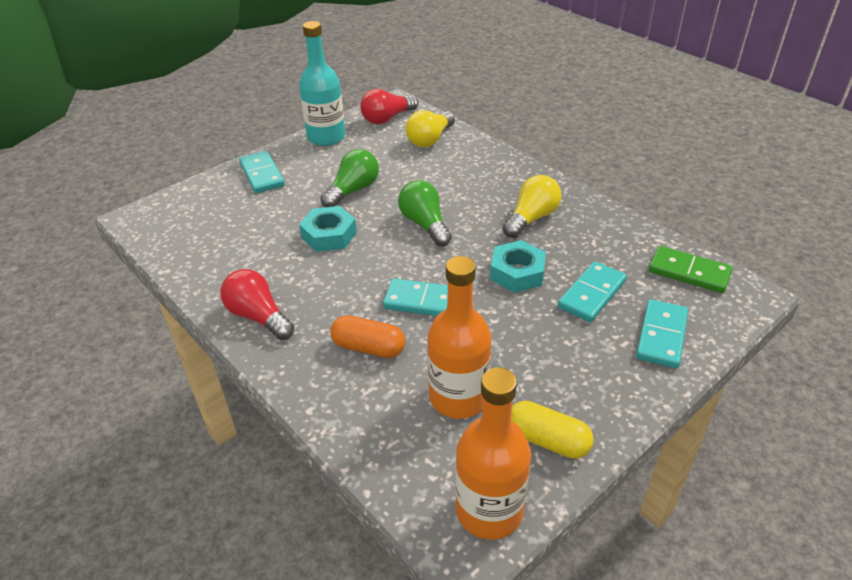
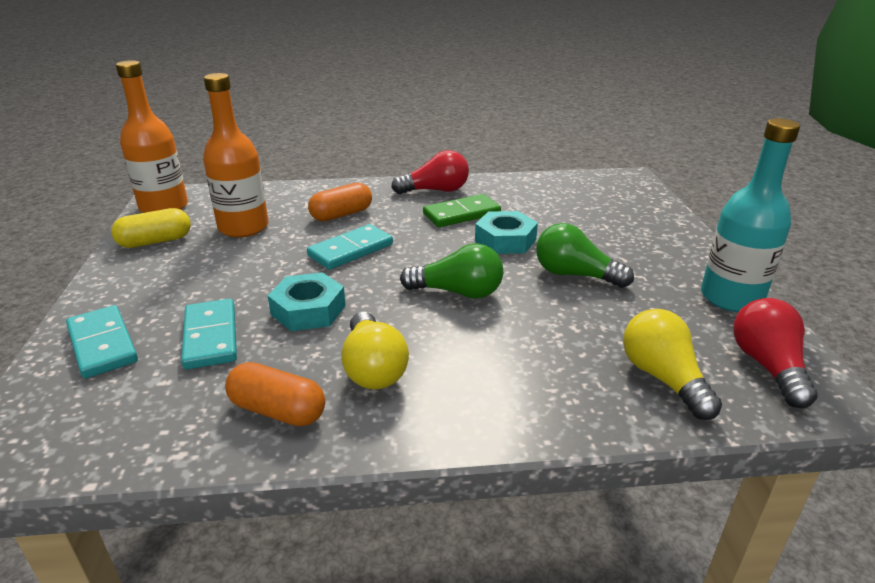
camera: 125 degrees right, 10 degrees down
(262, 174) = (661, 238): turquoise domino -> none
(353, 190) = (575, 275): green light bulb -> green light bulb turned 135 degrees clockwise
(598, 229) = (278, 410): none -> orange capsule
(689, 272) = (105, 433): green domino -> green domino (461, 214)

